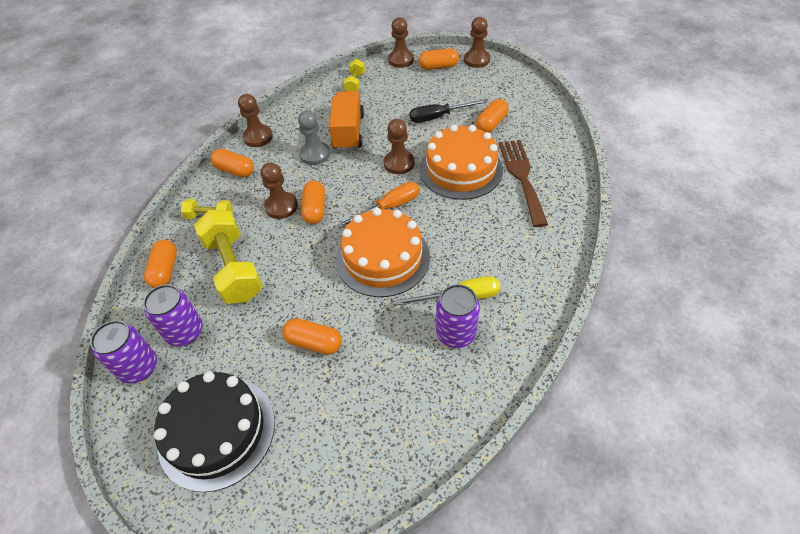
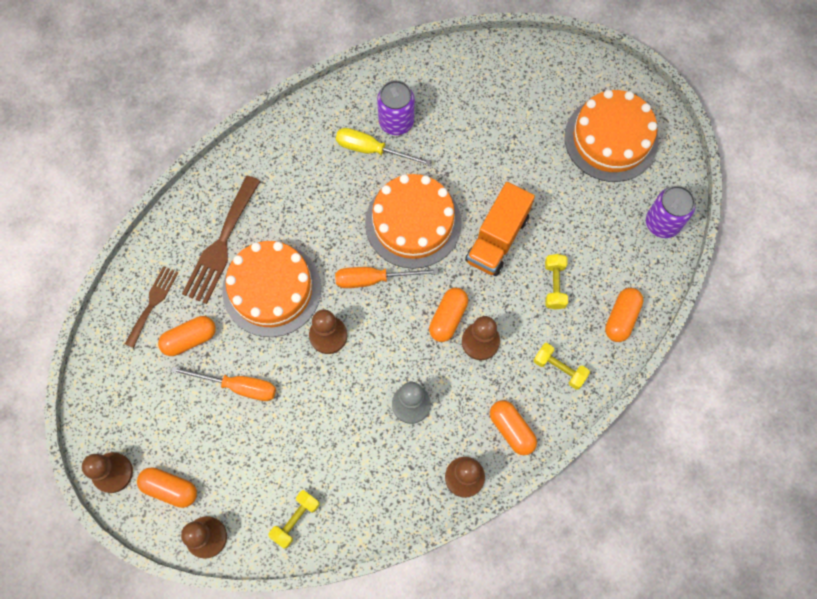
camera: 155 degrees left, 20 degrees up
(185, 332) = (616, 237): purple can -> none
(217, 431) = (611, 139): black cake -> orange cake
(234, 268) = (554, 285): yellow dumbbell -> yellow dumbbell, size x0.51
(314, 343) = (511, 172): orange capsule -> none
(348, 132) = (354, 421): orange truck -> orange truck (497, 239)
(438, 117) = (238, 386): black screwdriver -> orange screwdriver
(534, 129) = (153, 303): none -> brown fork

